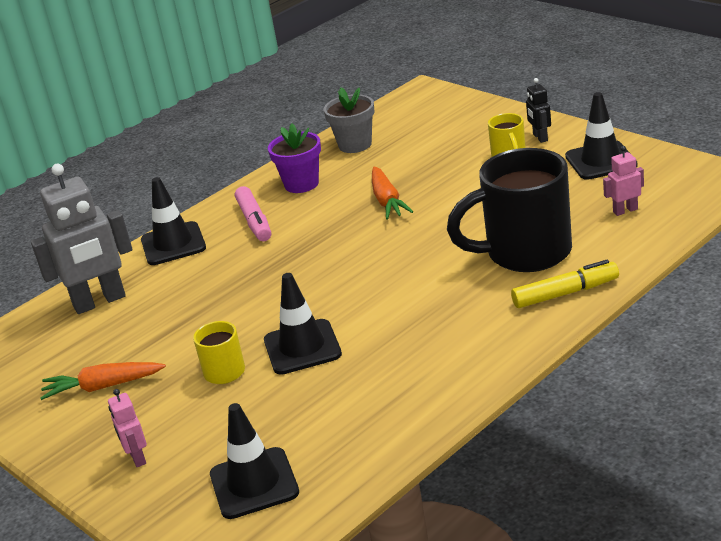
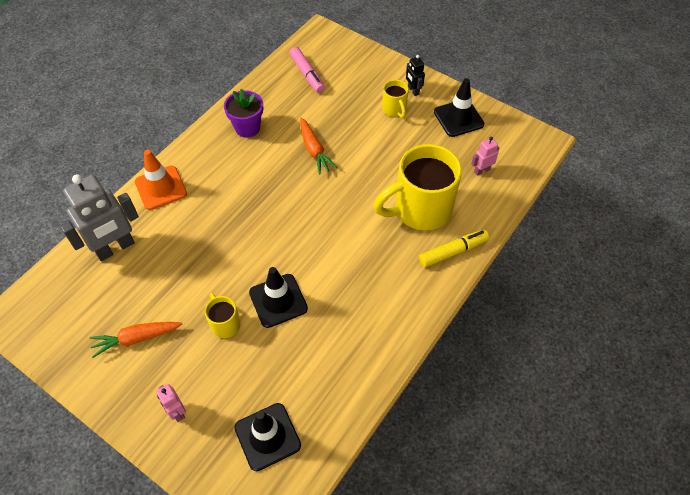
camera: 15 degrees left, 25 degrees up
(173, 244) = (161, 188): black traffic cone -> orange traffic cone
(254, 221) = (219, 166): pink marker -> pink marker (307, 74)
(355, 145) = (280, 88): grey flower pot -> none
(525, 253) = (420, 210): black mug -> yellow mug

